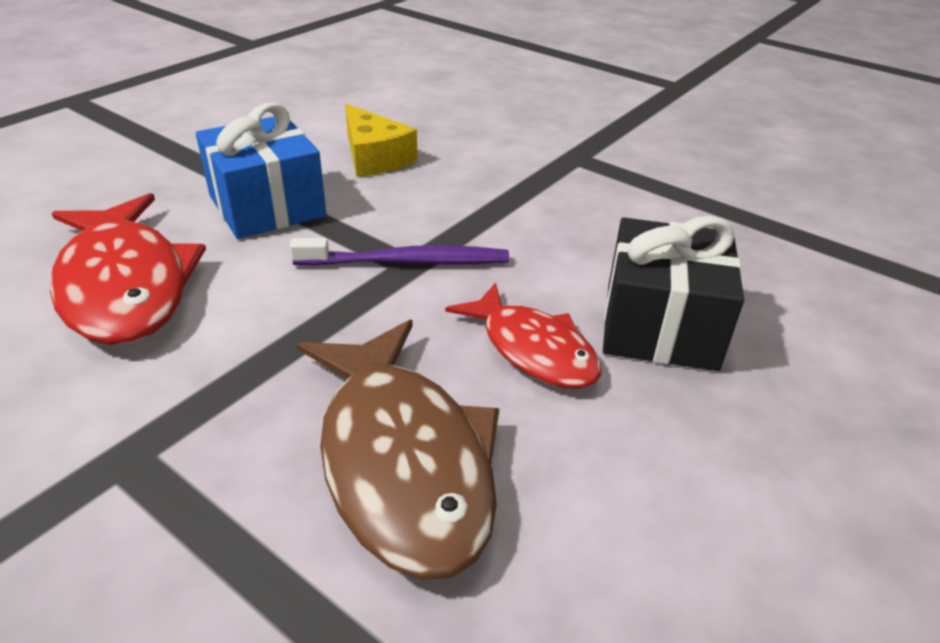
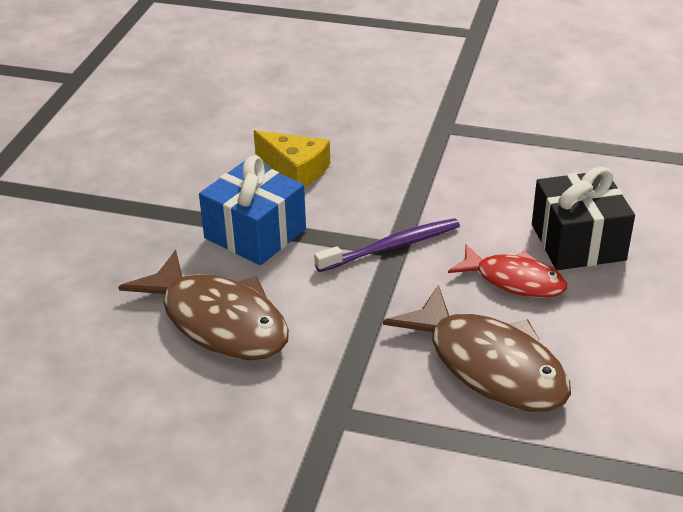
camera: 20 degrees left, 0 degrees up
(125, 285) = (219, 321): red fish -> brown fish

